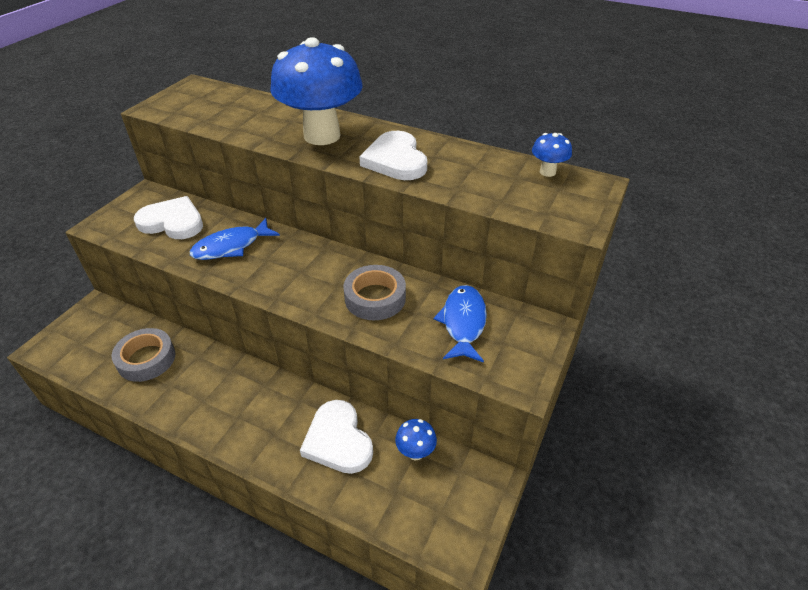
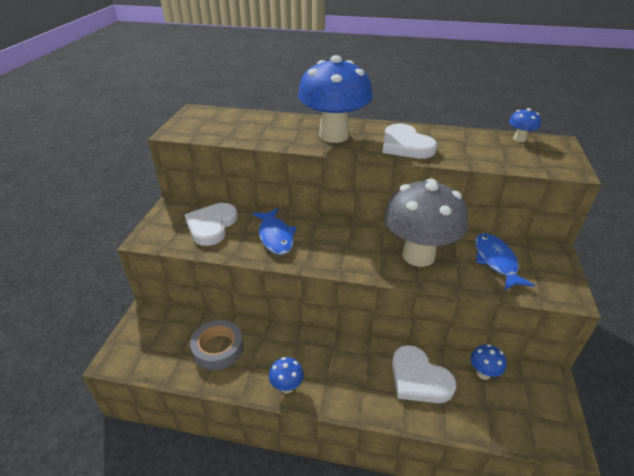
camera: 15 degrees left, 5 degrees down
(172, 222) = (211, 226): white heart -> white heart turned 75 degrees counterclockwise
(193, 415) = (287, 386): none -> blue mushroom
(231, 246) = (275, 237): blue fish -> blue fish turned 60 degrees counterclockwise
(375, 298) = (418, 255): grey tape -> grey mushroom

